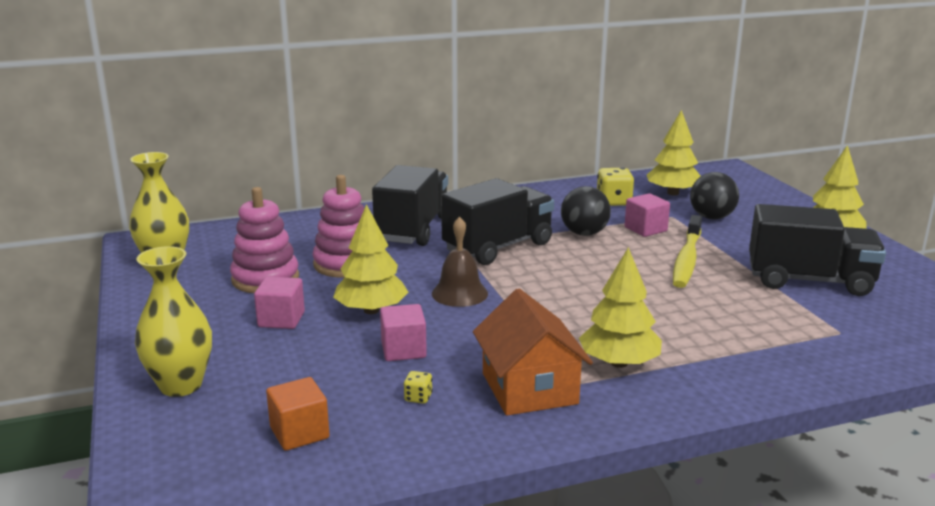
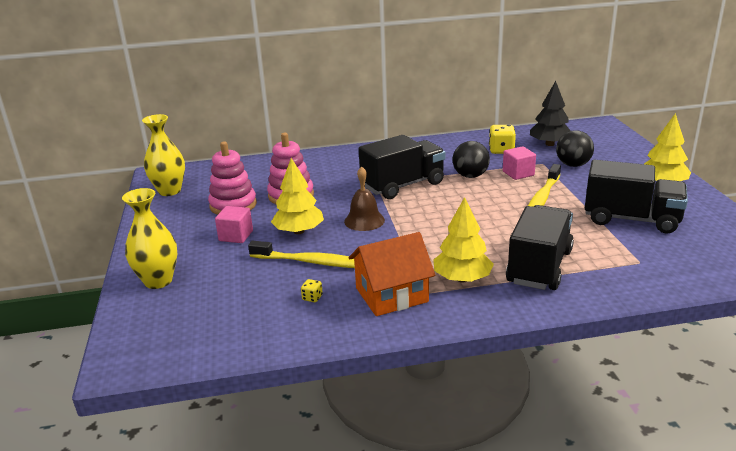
camera: 10 degrees right, 5 degrees up
(299, 433) = (226, 319): orange cube -> none
(403, 350) = (312, 262): pink cube -> yellow toothbrush
(413, 229) = (346, 169): black truck -> black truck (539, 267)
(529, 388) = (391, 295): orange house -> orange house turned 75 degrees clockwise
(673, 193) = (550, 144): yellow tree -> black tree

